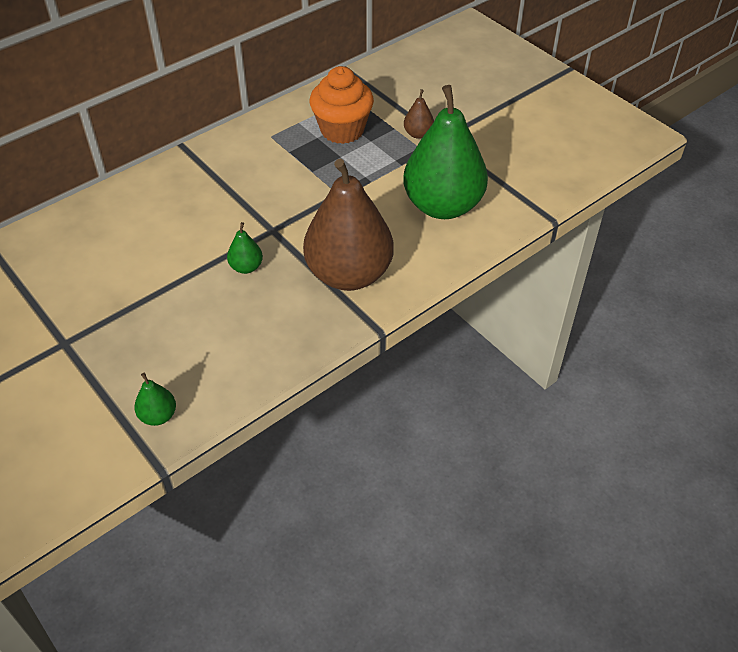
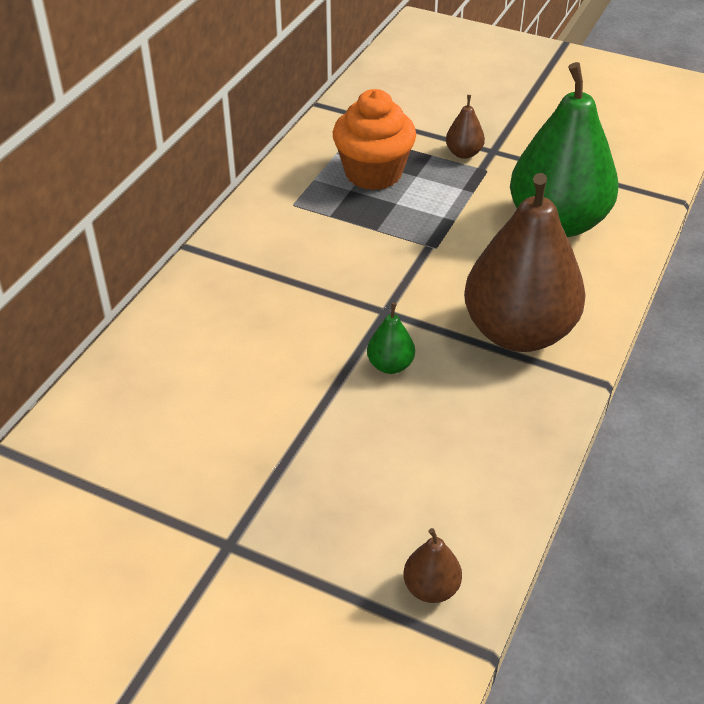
camera: 25 degrees left, 5 degrees down
(158, 416) = (431, 588): green pear -> brown pear

